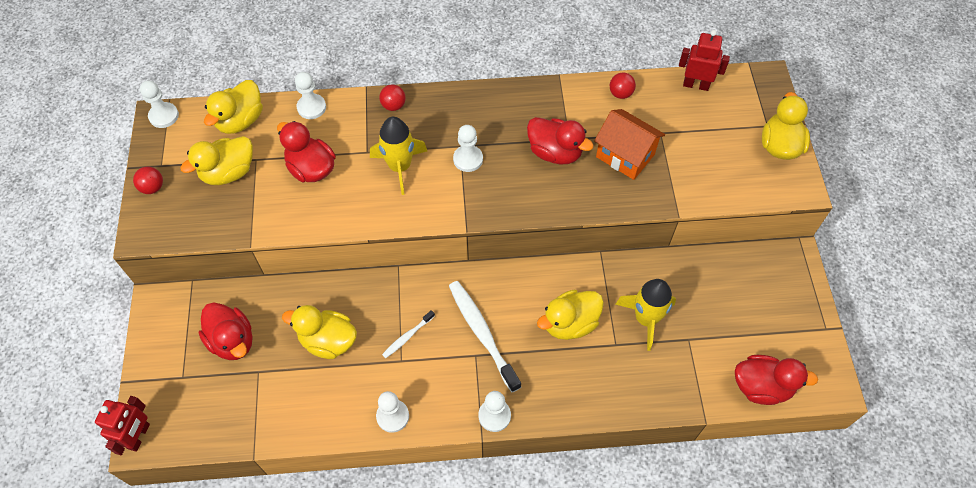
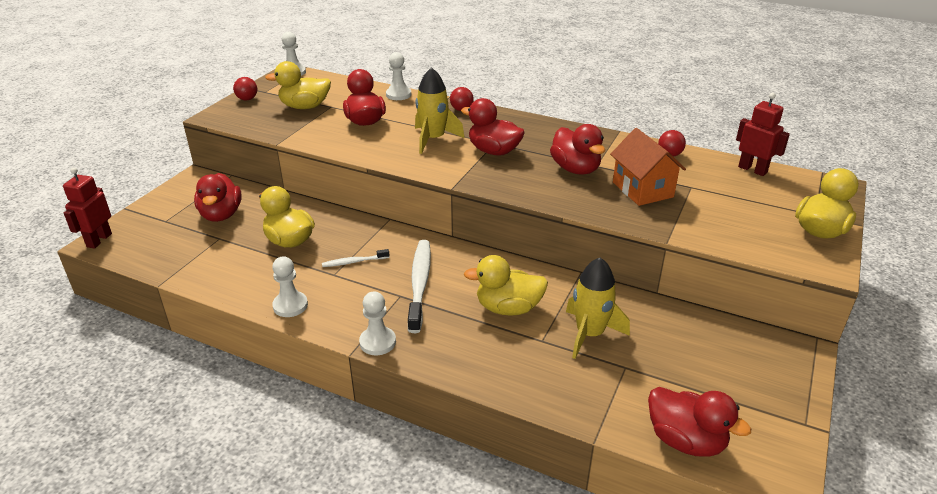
camera: 30 degrees right, 25 degrees down
(139, 436) = (99, 240): red robot -> red robot turned 150 degrees clockwise
(240, 120) = (341, 87): yellow duck -> none
(468, 159) = (494, 151): white pawn -> red duck

